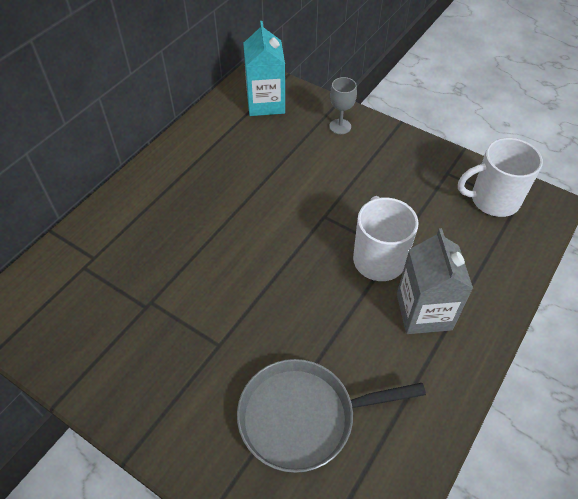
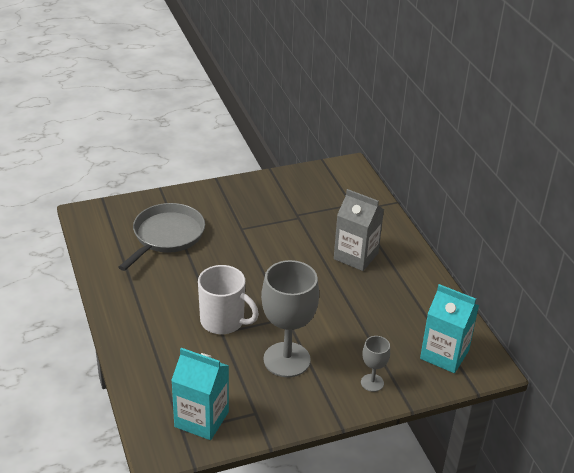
camera: 125 degrees right, 15 degrees down
(373, 187) = (287, 359): none -> grey goblet
(424, 312) = (165, 316): grey carton -> grey carton (356, 256)
(493, 200) = (201, 419): white mug -> turquoise carton

